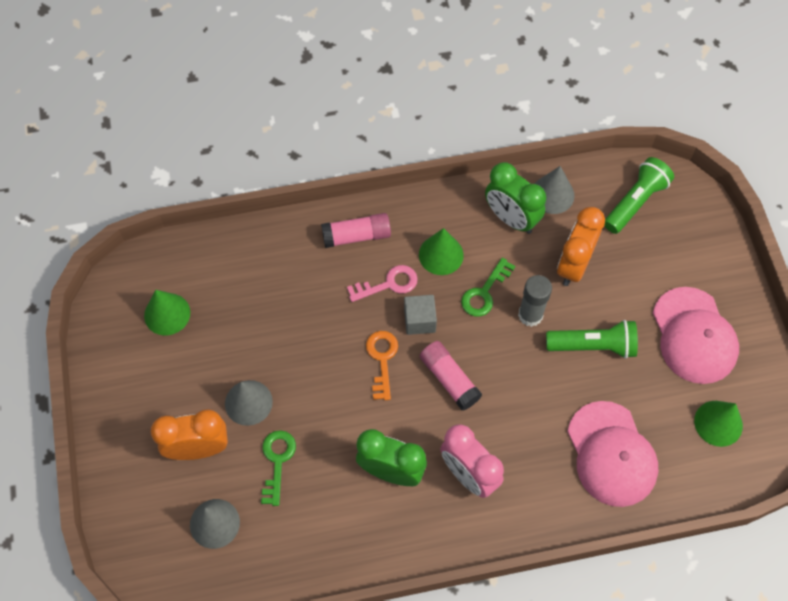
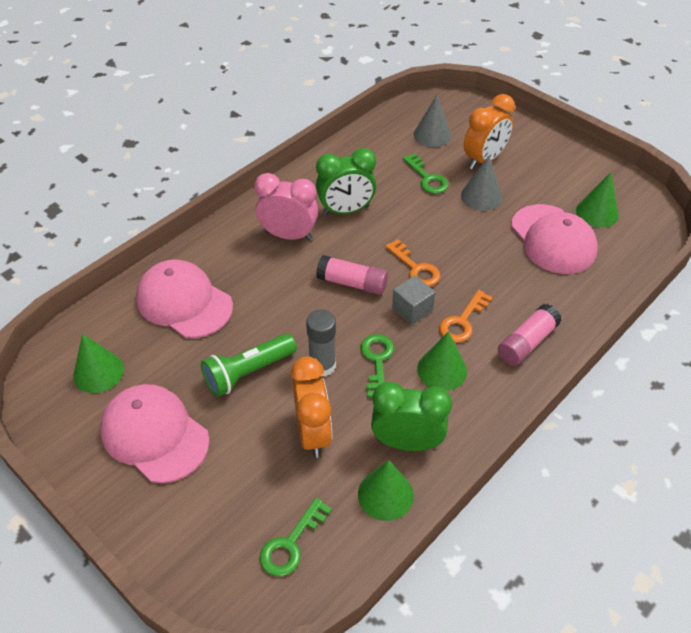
camera: 145 degrees right, 15 degrees down
(236, 312) = (553, 239): none -> pink cap
(388, 284) = (462, 321): pink key -> orange key
(552, 194) = (385, 494): grey cone -> green cone
(635, 202) = (291, 544): green flashlight -> green key

